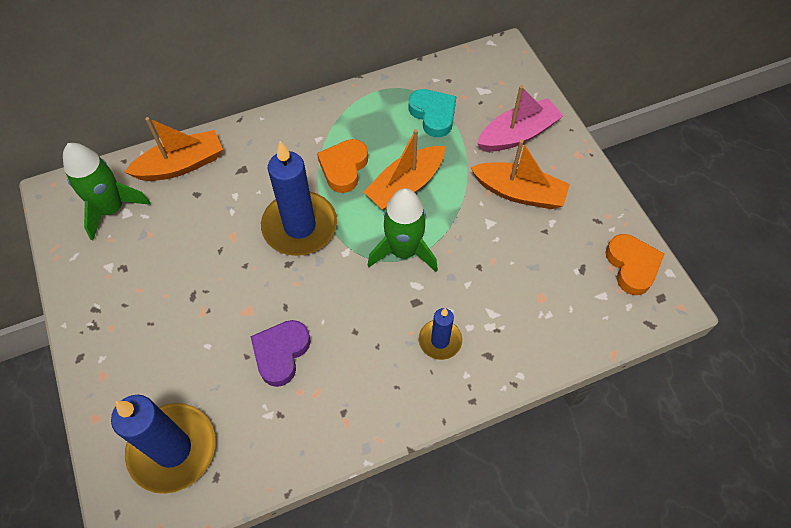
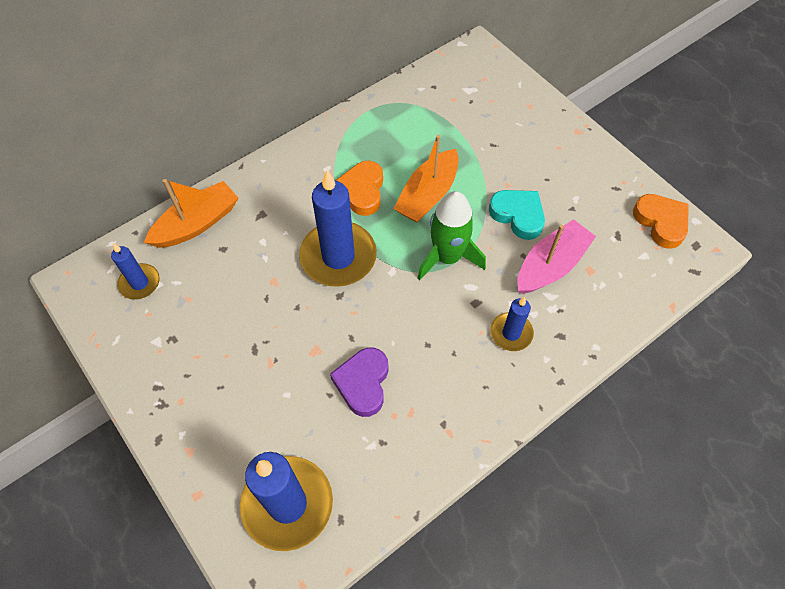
camera: 15 degrees left, 0 degrees up
(112, 209) = (139, 283): green rocket -> blue candle
(433, 115) = (430, 122): turquoise heart -> turquoise heart (518, 215)
(517, 134) = (516, 124): pink boat -> pink boat (551, 265)
(519, 192) = (536, 178): orange boat -> none

